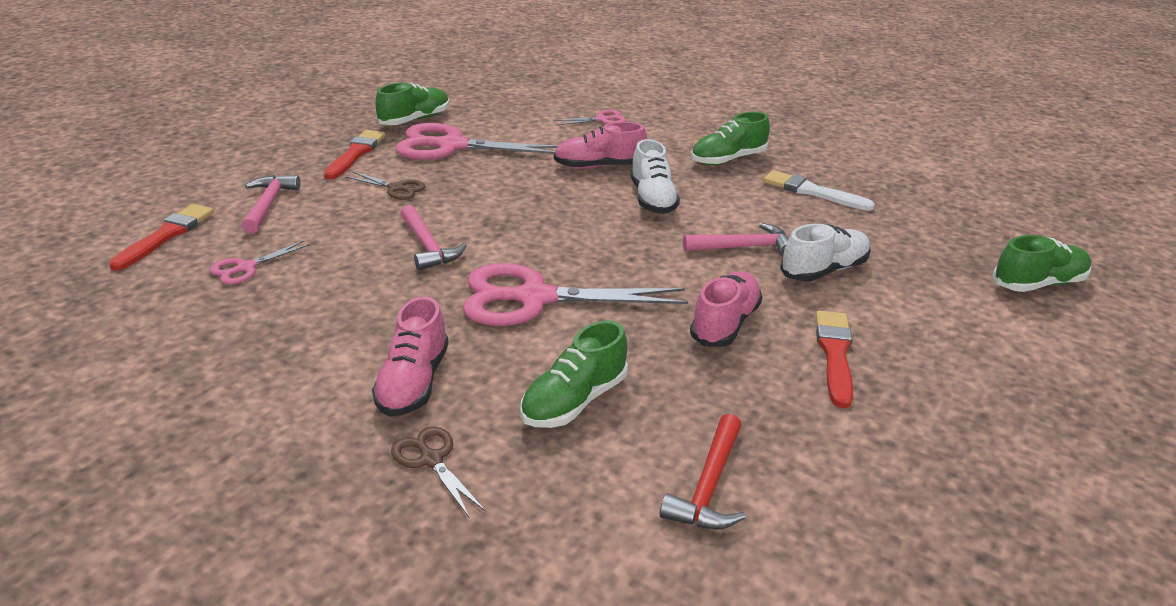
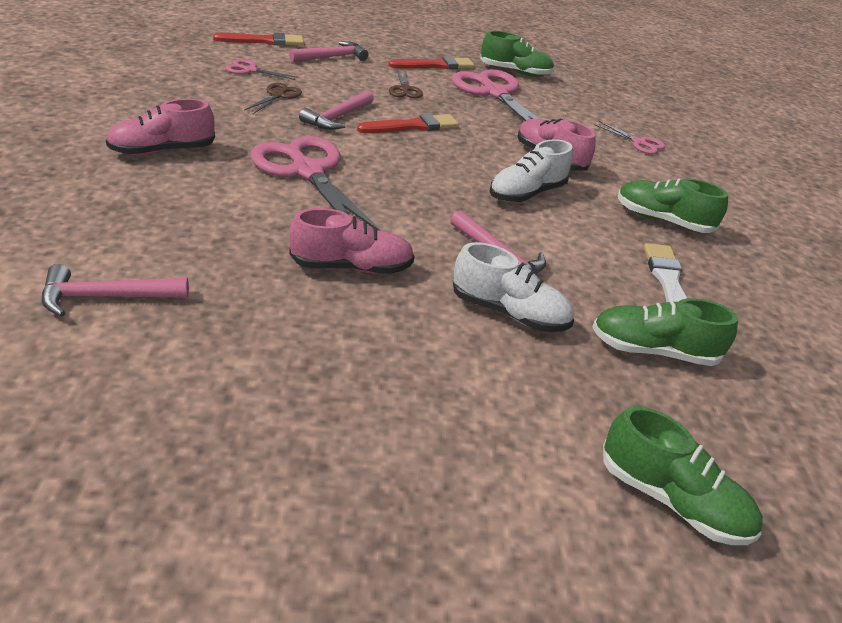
camera: 55 degrees right, 5 degrees up
(431, 459) = (81, 176): brown scissors -> brown scissors (278, 96)
(574, 401) = (182, 215): green shoe -> green shoe (653, 350)
(708, 486) = (106, 297): red hammer -> pink hammer
(835, 354) = (355, 340): red brush -> red brush (412, 126)

